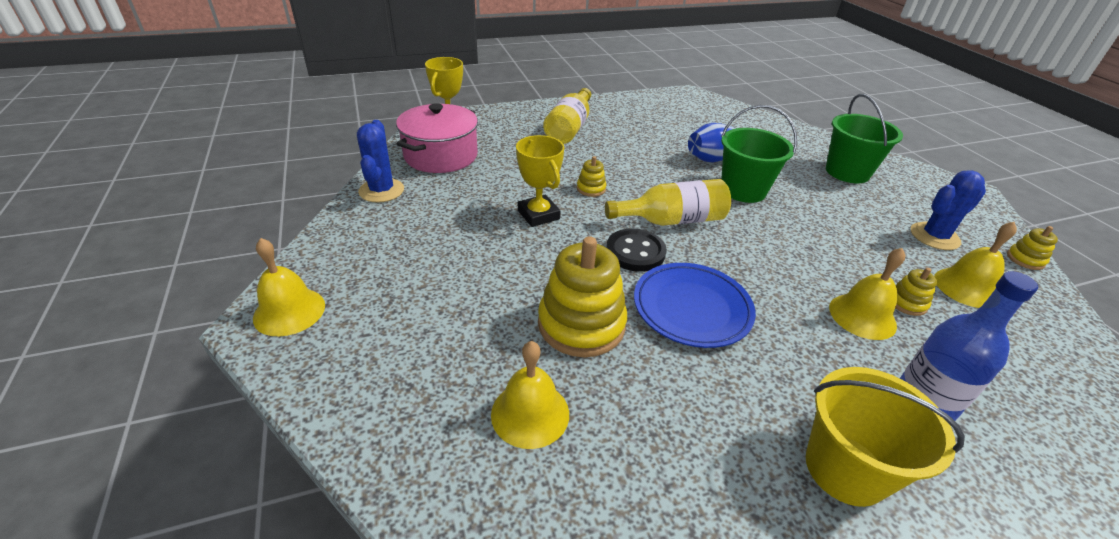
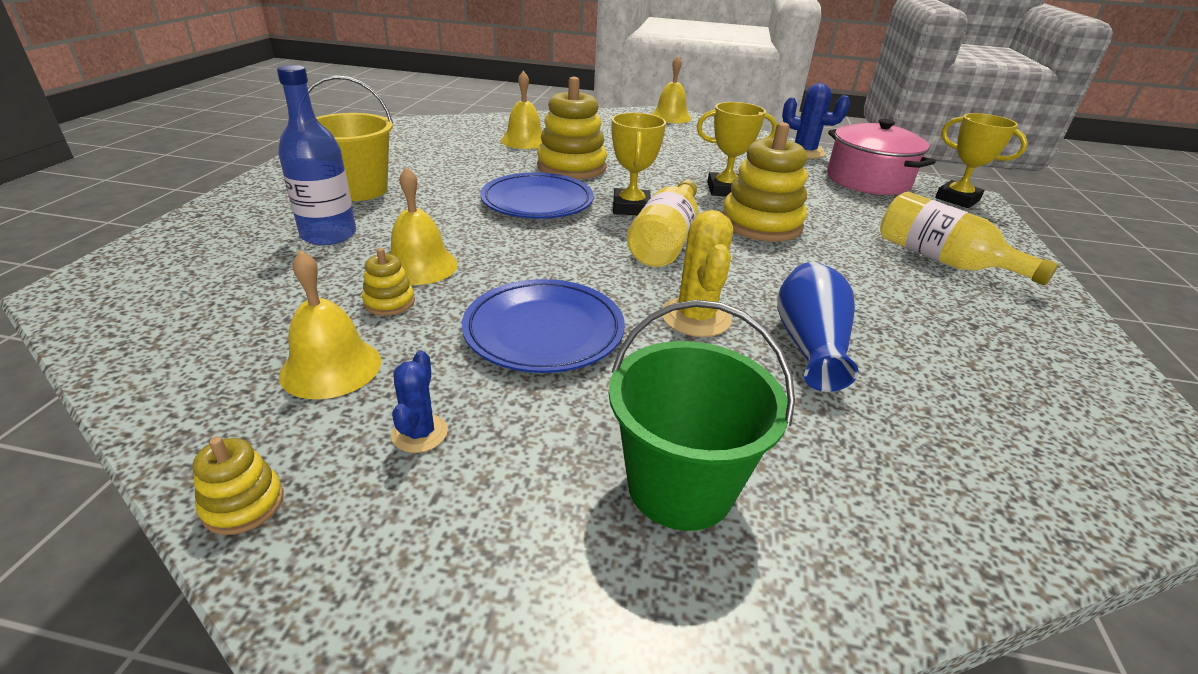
camera: 120 degrees right, 5 degrees down
(591, 189) = (761, 224): yellow stacking toy -> yellow stacking toy, size x2.19
(635, 252) = (631, 207): black button -> yellow trophy
(743, 190) = (696, 317): green bucket -> yellow cactus
(829, 232) = (544, 331): none -> blue plate
(934, 236) = (419, 433): blue cactus -> blue cactus, size x0.59

